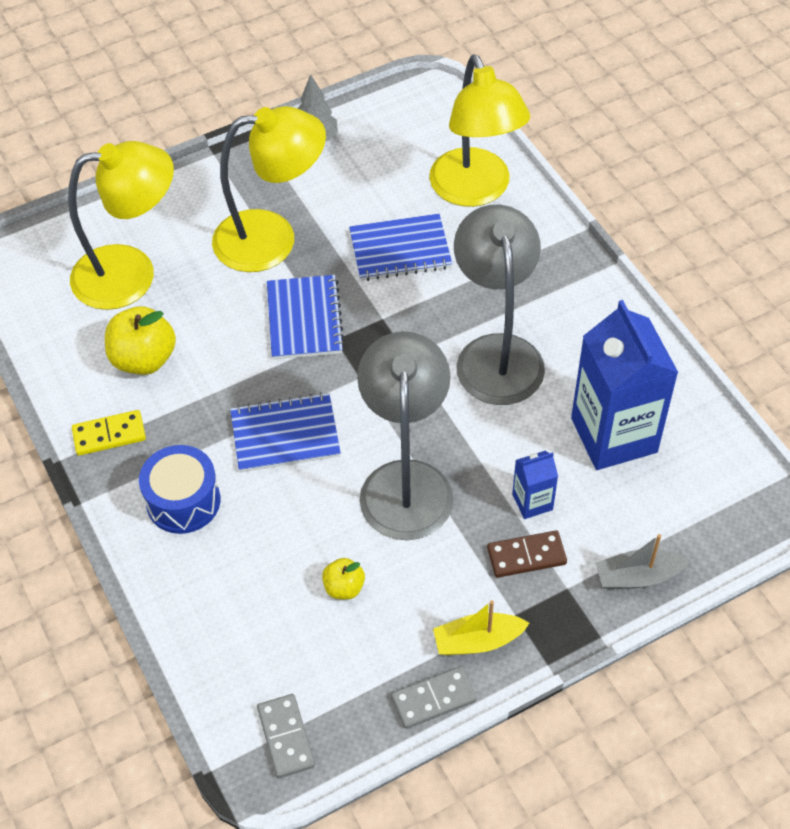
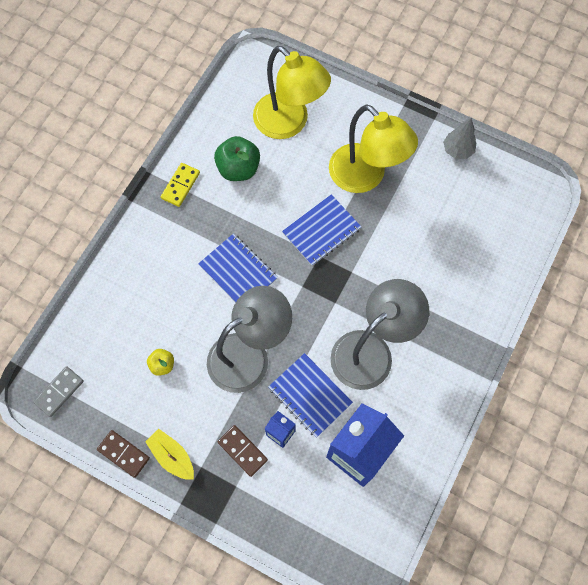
camera: 55 degrees right, 15 degrees up
(109, 435) = (180, 185): yellow domino -> yellow domino turned 75 degrees clockwise
(144, 359) = (238, 169): yellow apple -> green apple
(183, 501) = (164, 249): blue drum -> none
(400, 250) = (408, 250): blue notebook -> blue notebook (310, 395)
(433, 699) = (123, 454): grey domino -> brown domino
(475, 191) = (486, 264): yellow lamp -> none
(637, 576) = (268, 523): grey boat -> none

